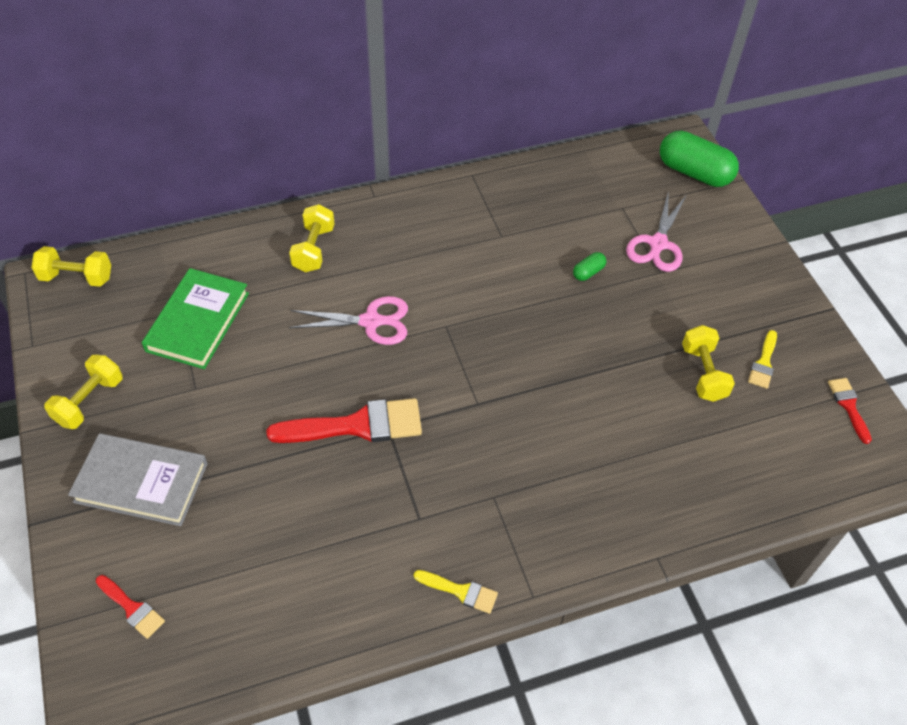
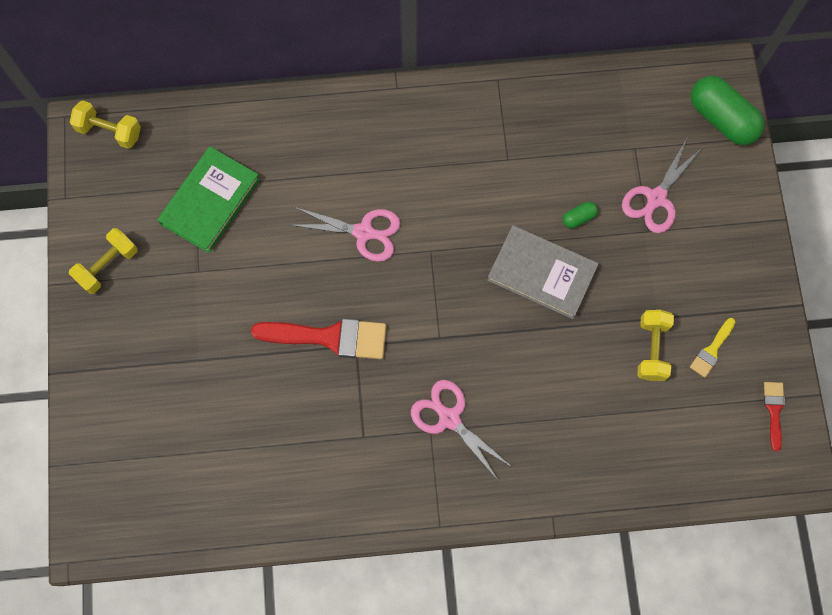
camera: 15 degrees right, 20 degrees up
(132, 608) = (121, 465): red brush -> none
(141, 482) = (142, 354): grey book -> grey book (542, 273)
(314, 249) = (327, 140): yellow dumbbell -> none
(460, 591) = (382, 509): yellow brush -> none
(511, 480) = (449, 418): none -> pink scissors

